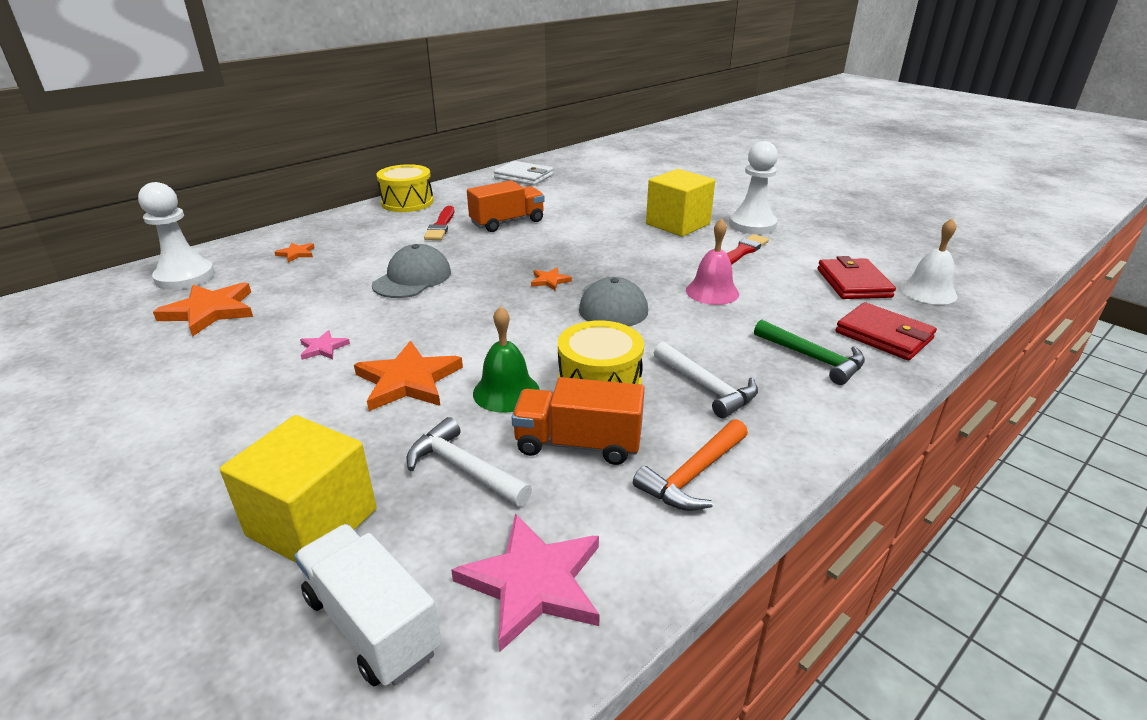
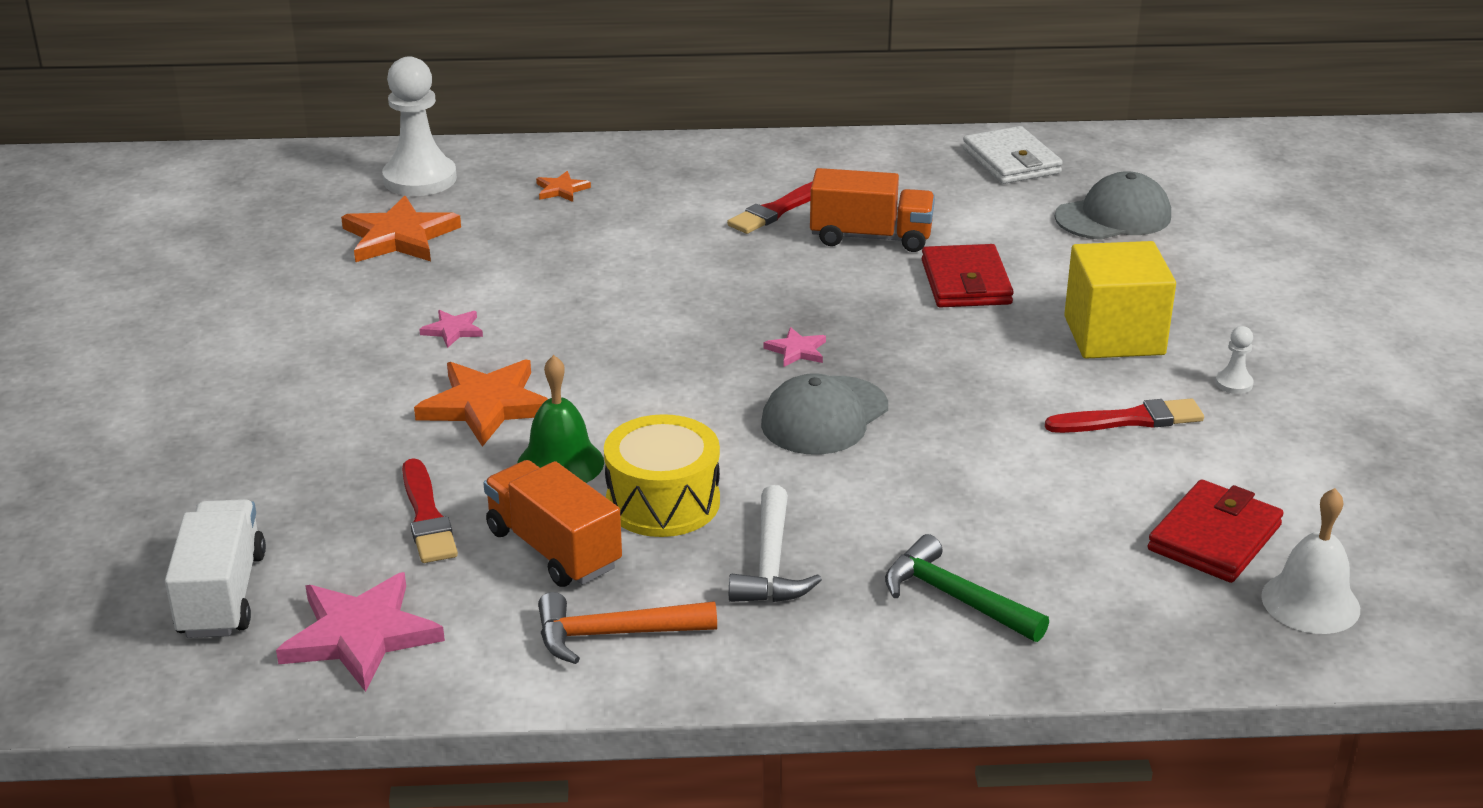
camera: 40 degrees right, 0 degrees up
(312, 522) = (264, 497): yellow cube -> none
(407, 202) = (784, 153): yellow drum -> none
(412, 278) = (643, 279): grey cap -> grey cap (1113, 217)
(464, 468) = (427, 517): white hammer -> red brush
(550, 281) = (797, 350): orange star -> pink star
(712, 292) = (981, 457): pink bell -> none
(752, 225) = (1233, 383): white pawn -> white pawn, size x0.42
(813, 358) = (955, 598): green hammer -> green hammer turned 135 degrees clockwise
(883, 335) = (1108, 620): red wallet -> red wallet (966, 282)

